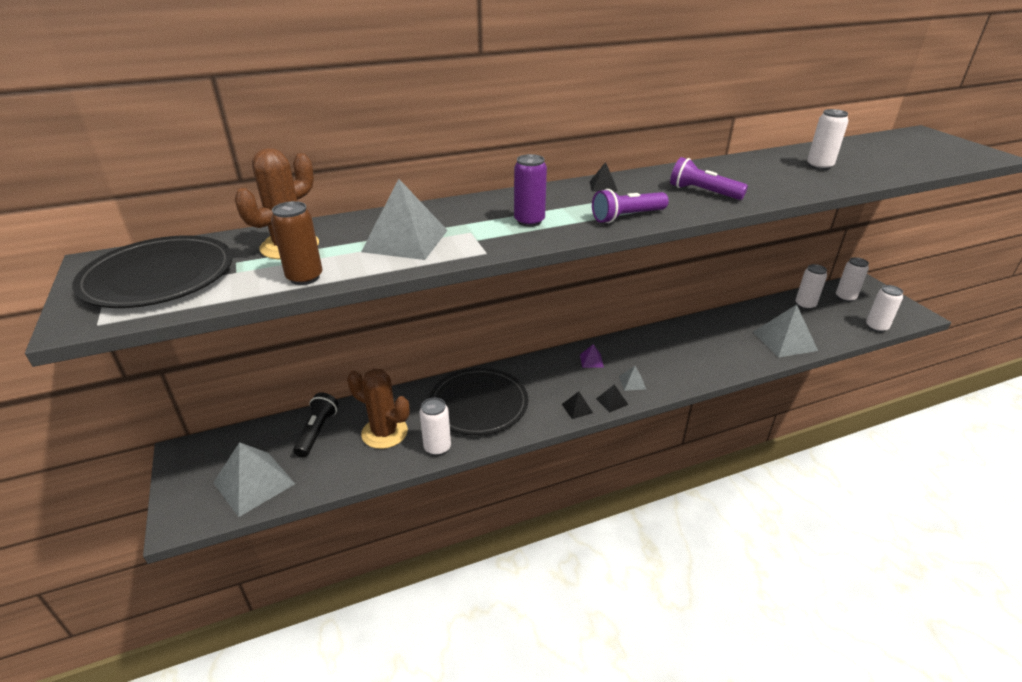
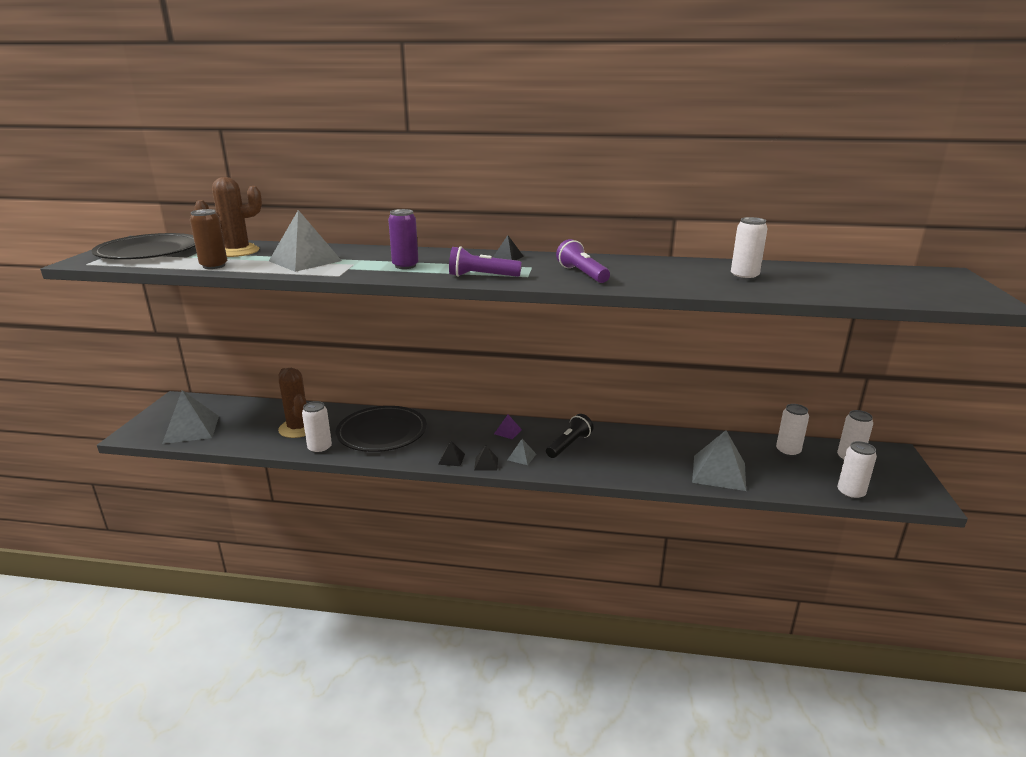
camera: 30 degrees right, 10 degrees down
(317, 431) = (260, 414): black flashlight -> black flashlight (569, 445)

